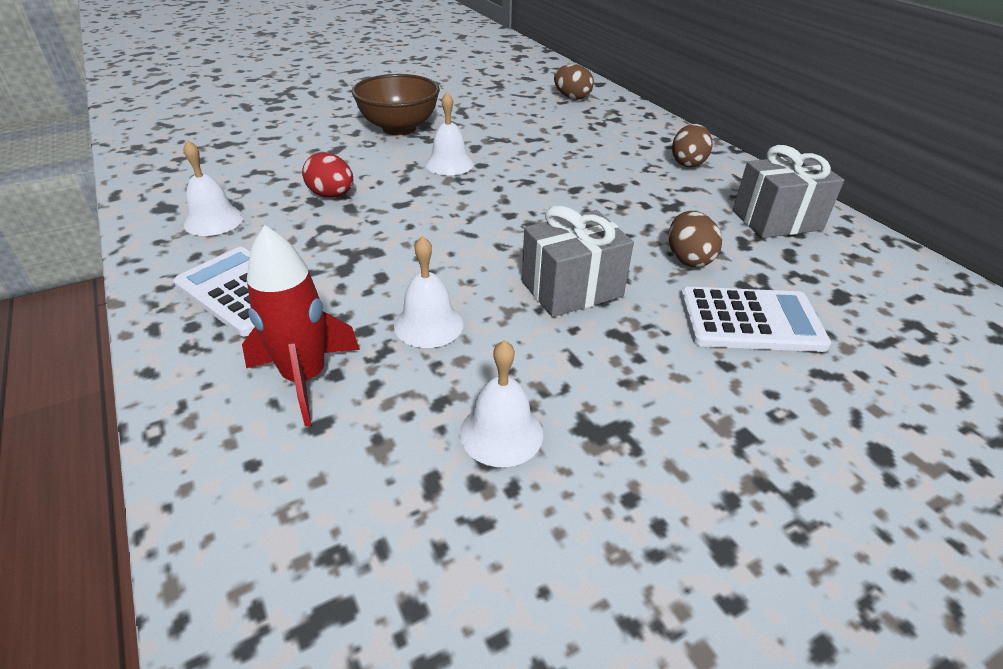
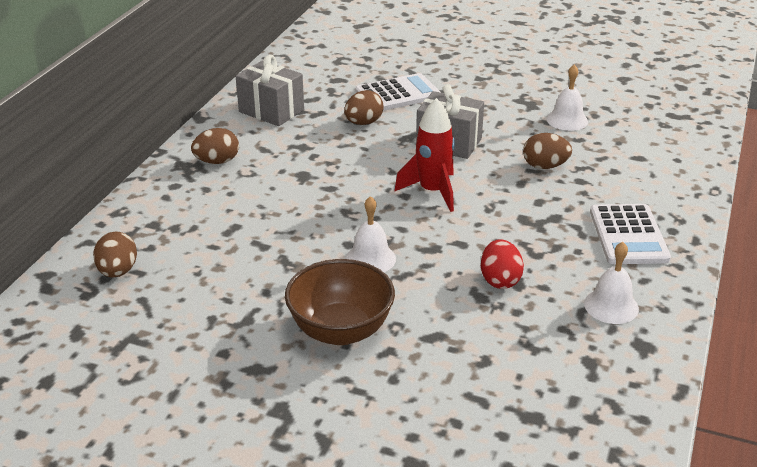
camera: 130 degrees left, 5 degrees down
(305, 378) = (630, 176): red rocket -> red rocket (432, 192)
(428, 324) = (545, 166): white bell -> brown egg
(750, 320) = (397, 94): white calculator -> white calculator turned 105 degrees clockwise

